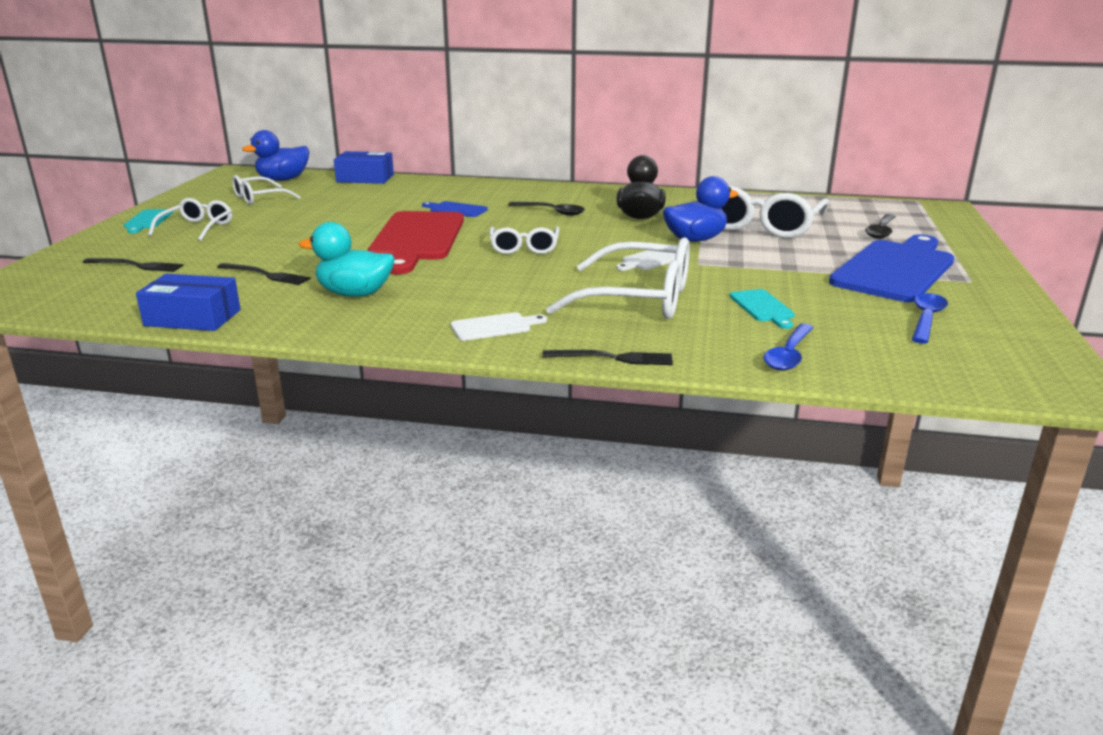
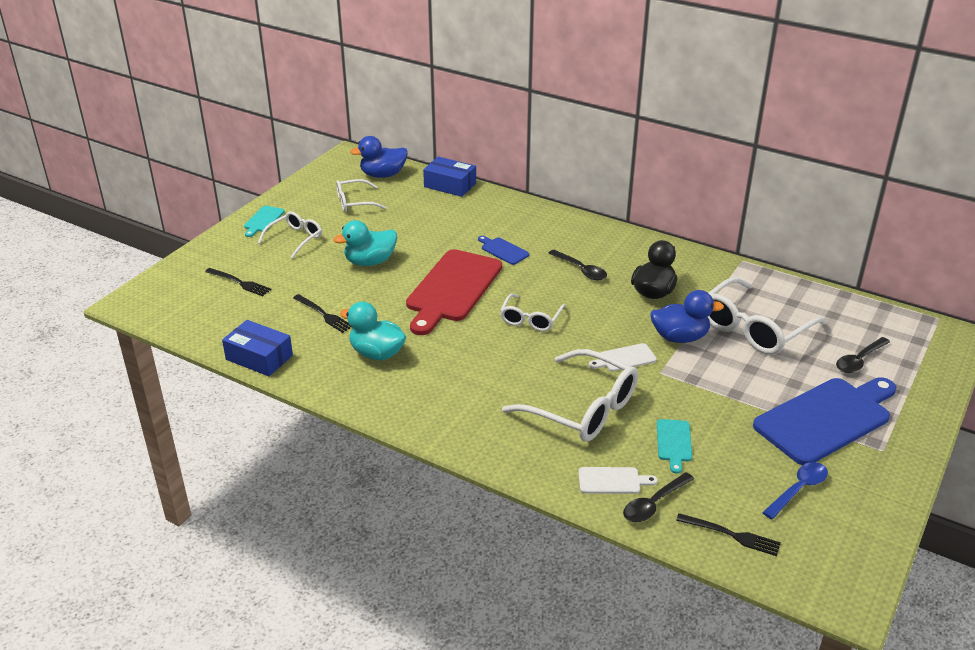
camera: 20 degrees right, 10 degrees up
(303, 233) = (370, 262): none -> turquoise duck
(494, 327) = (457, 417): white cutting board -> white cutting board (612, 481)
(614, 358) = (523, 474): black fork -> black fork (732, 535)
(789, 355) = (654, 504): blue spoon -> black spoon

